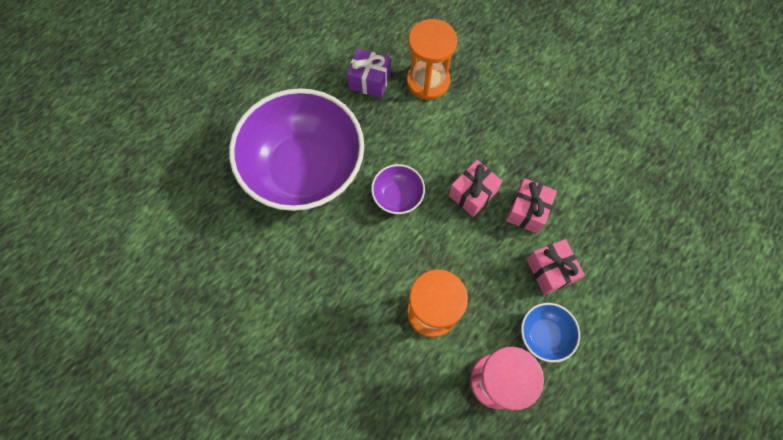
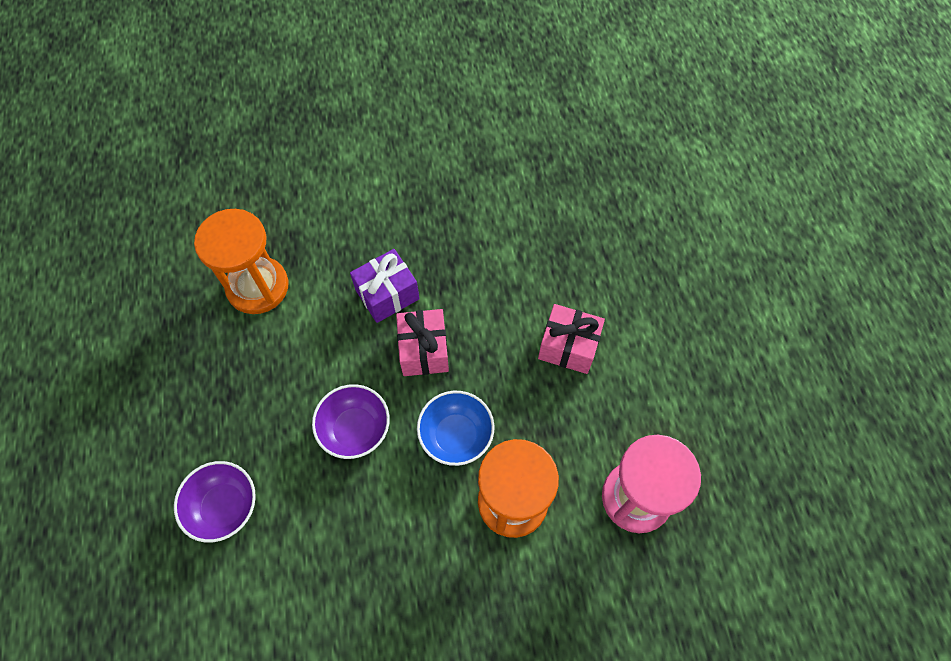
camera: 50 degrees left, 5 degrees down
(305, 169) = (224, 506): purple bowl -> purple bowl, size x0.41
(369, 81) = (194, 345): purple gift -> purple gift (387, 294)
(527, 211) = (490, 314): pink gift -> none
(544, 334) = (627, 409): blue bowl -> blue bowl (456, 435)

